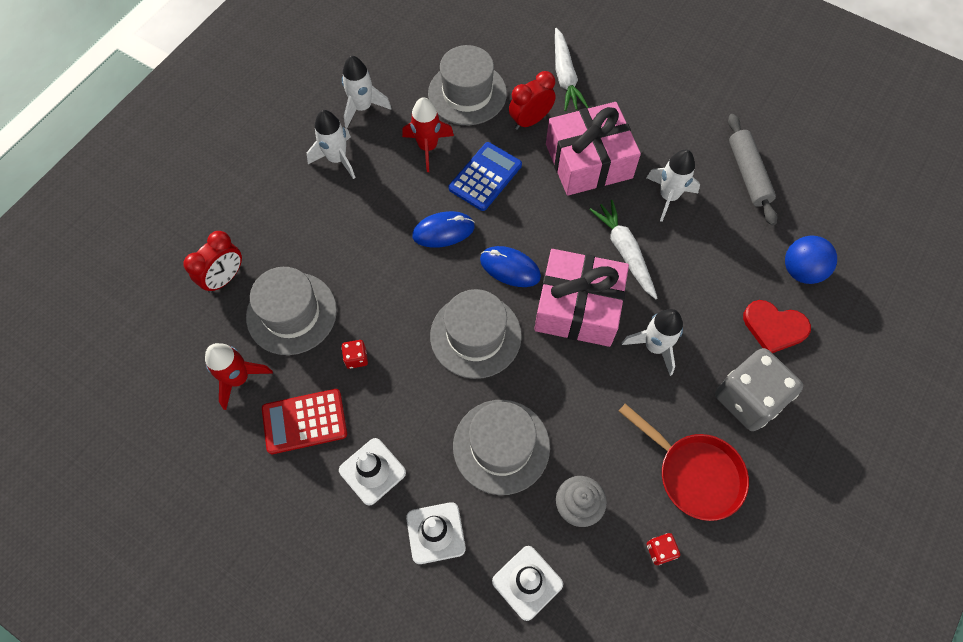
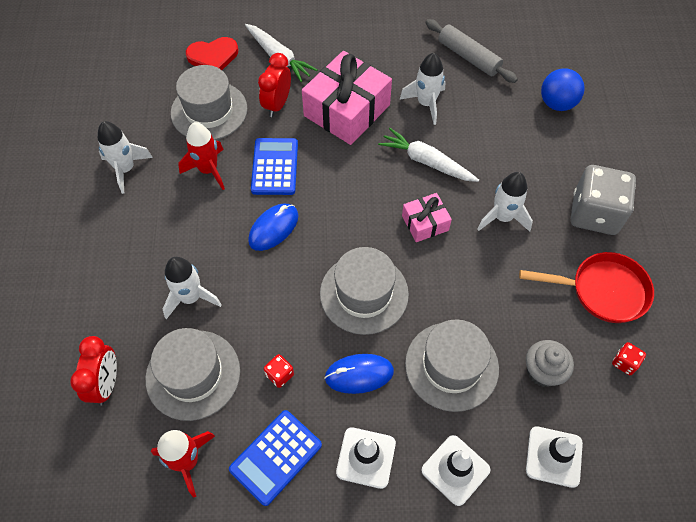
camera: 35 degrees left, 5 degrees down
(304, 421) = (276, 457): red calculator -> blue calculator
(337, 159) = (135, 223): white rocket -> white rocket (191, 298)
(510, 268) = (350, 225): blue mouse -> blue mouse (359, 374)
(578, 307) = (425, 223): pink gift -> pink gift, size x0.51
(774, 327) = (571, 153): red heart -> red heart (213, 56)

